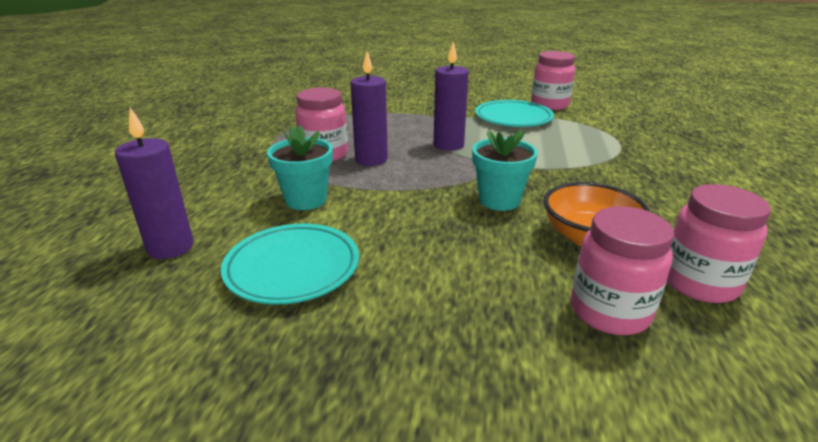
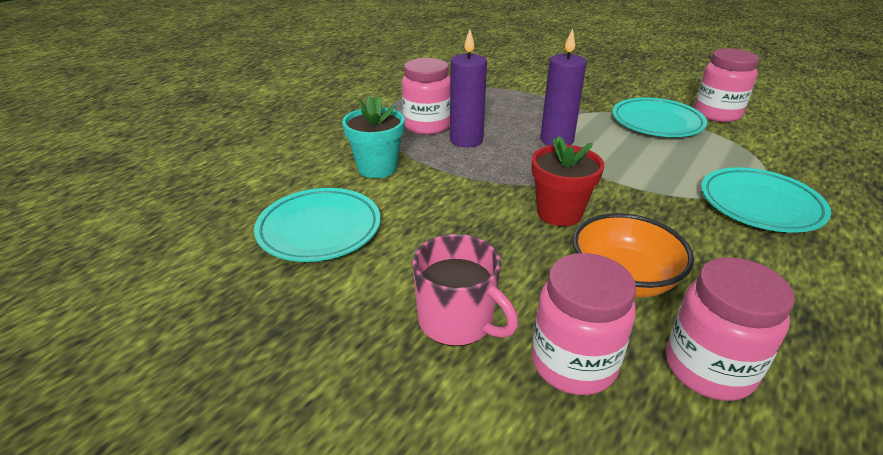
camera: 25 degrees right, 5 degrees up
(170, 247) = (245, 185): purple candle -> none
(492, 309) = (457, 321): none -> pink mug
(499, 200) = (559, 213): turquoise flower pot -> red flower pot
(631, 161) = (760, 205): none -> turquoise plate

